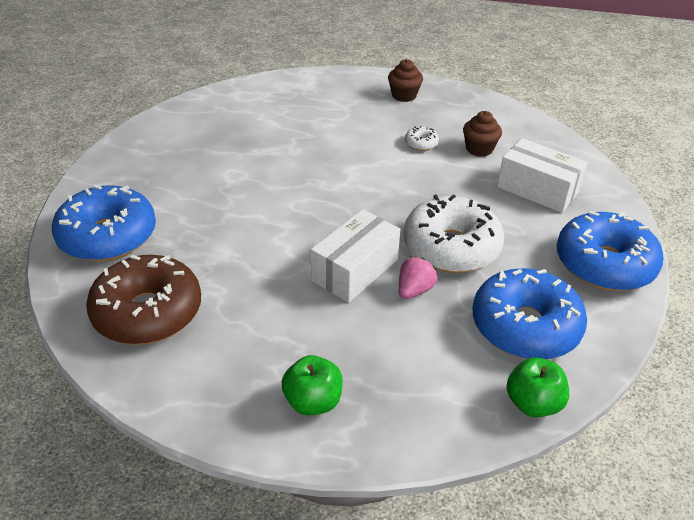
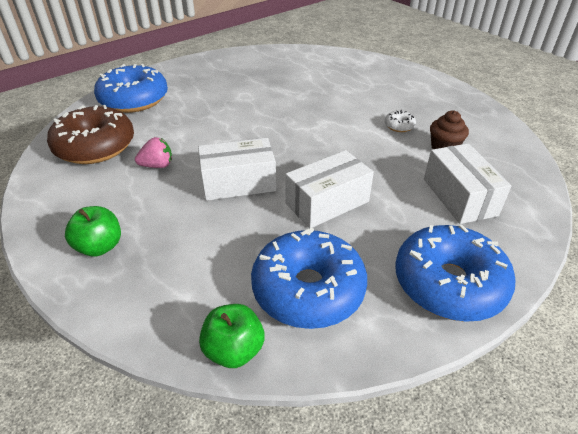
camera: 40 degrees right, 0 degrees up
(404, 95) = (428, 91): brown cupcake -> none
(414, 290) = (260, 216): pink strawberry -> pink strawberry (157, 165)
(451, 247) = (327, 202): white donut -> white box

